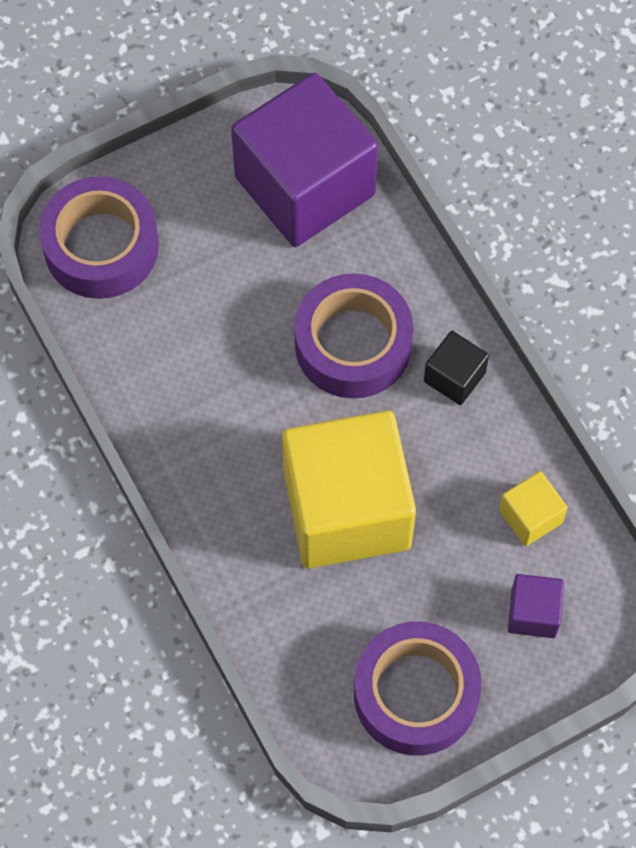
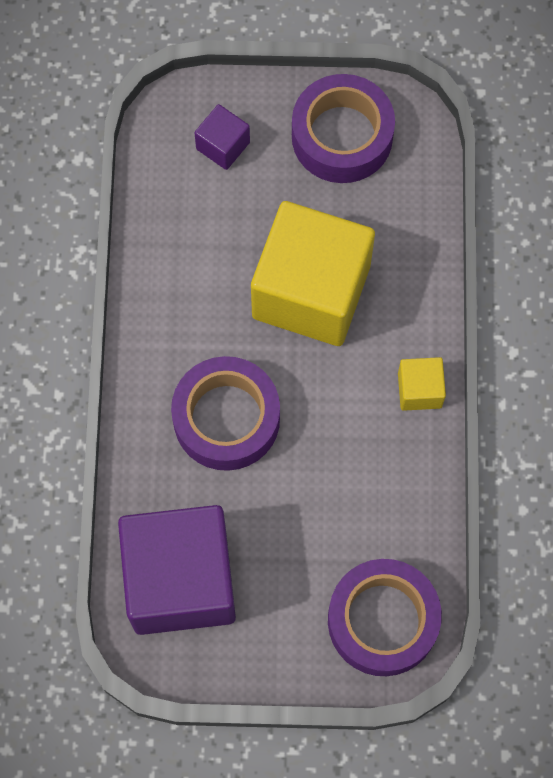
camera: 150 degrees left, 5 degrees up
(454, 377) = (164, 348): black cube -> none
(530, 516) = (178, 213): yellow cube -> yellow cube (419, 390)

